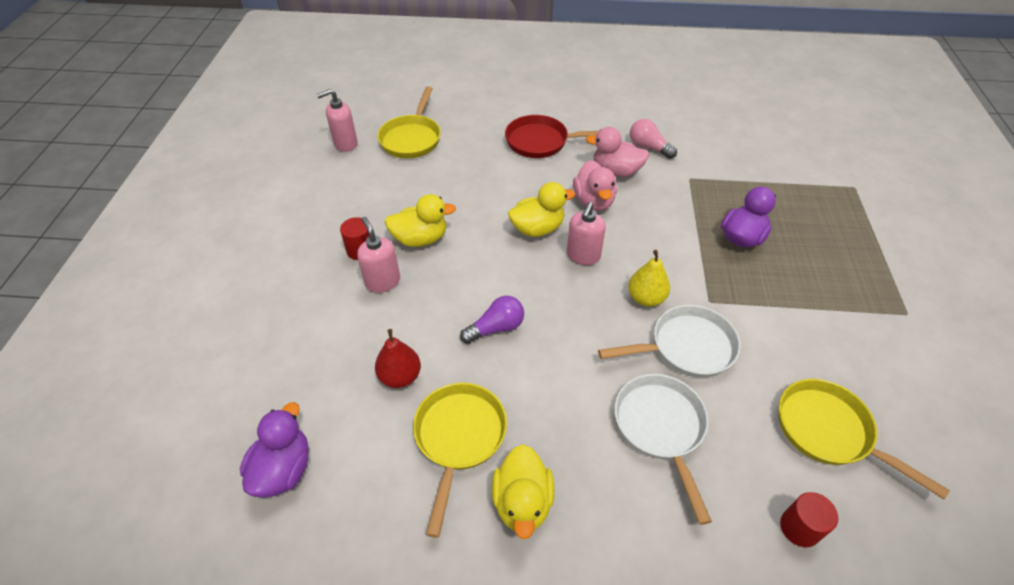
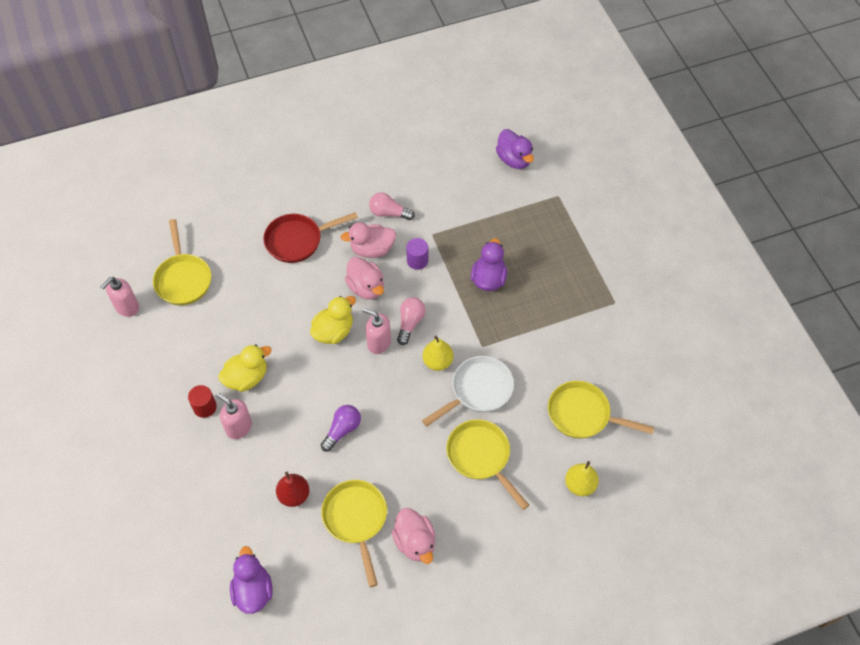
camera: 25 degrees left, 10 degrees up
(522, 502) = (415, 542): yellow duck -> pink duck
(583, 256) = (378, 343): pink soap dispenser -> pink soap dispenser turned 120 degrees clockwise
(629, 249) = (410, 323): none -> pink light bulb
(661, 428) = (481, 457): white pan -> yellow pan
(662, 195) = (417, 260): none -> purple cylinder
(799, 528) = (580, 485): red cylinder -> yellow pear
(809, 142) = (514, 159): none -> purple duck

